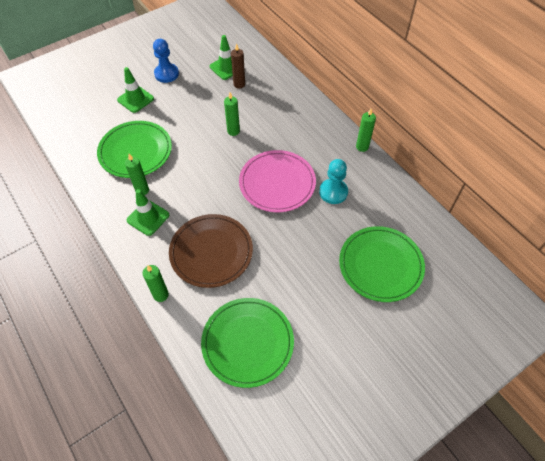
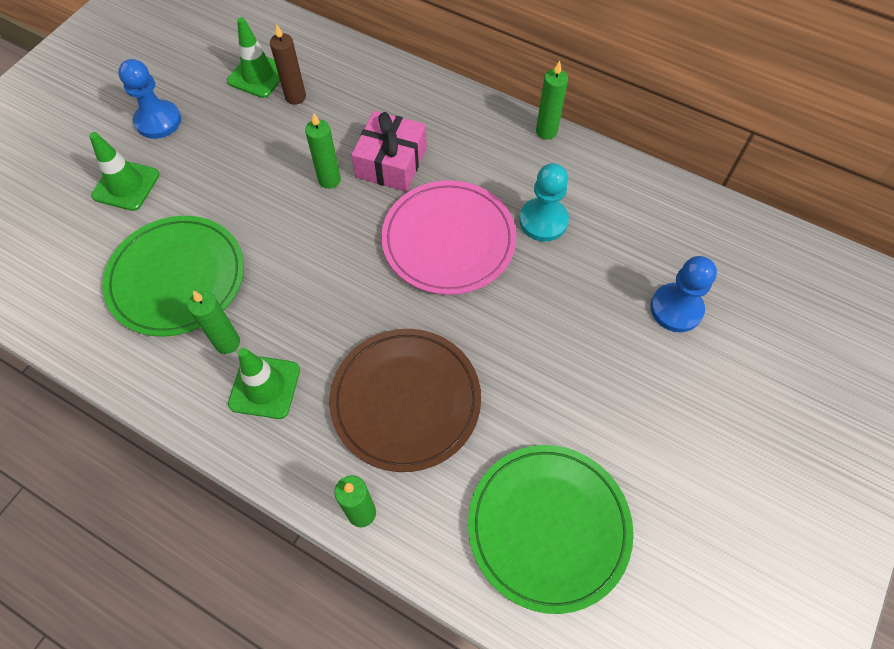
camera: 25 degrees left, 5 degrees up
(269, 133) = (391, 162): none -> pink gift
(380, 265) = (676, 309): green plate -> blue pawn

